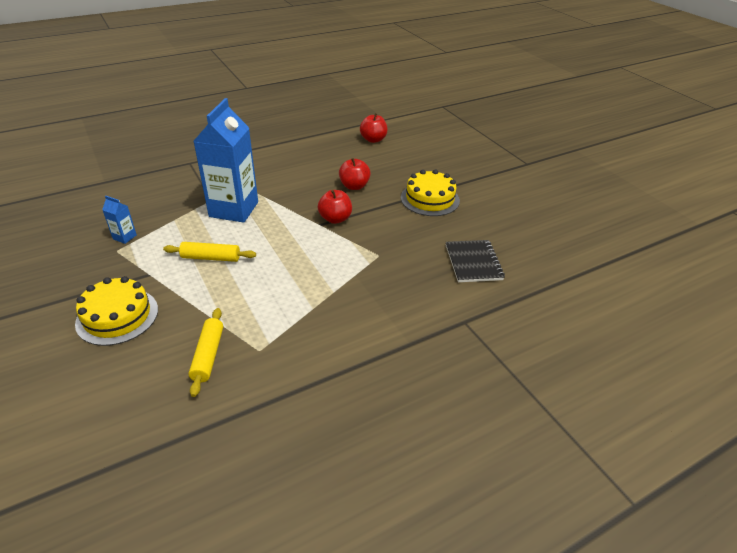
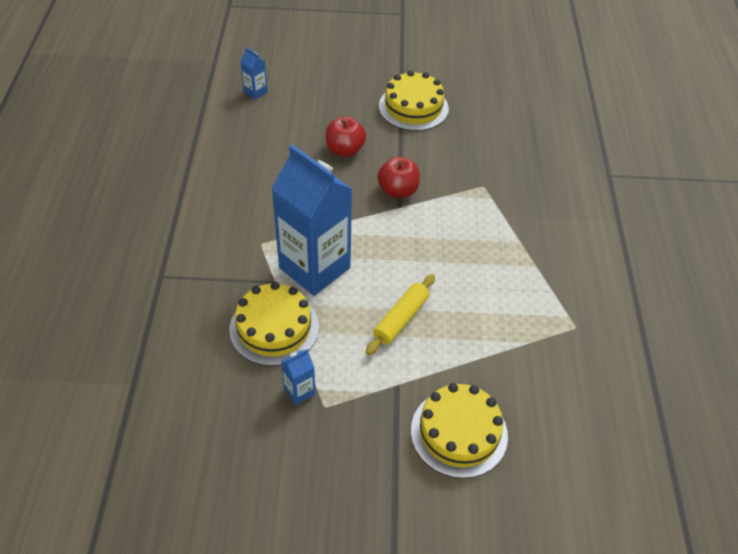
camera: 60 degrees left, 10 degrees up
(172, 211) = (274, 328): none -> yellow cake
(208, 355) = (563, 369): yellow rolling pin -> none
(373, 140) = (255, 92): red apple -> blue carton
(473, 262) = (534, 130): black notebook -> none

